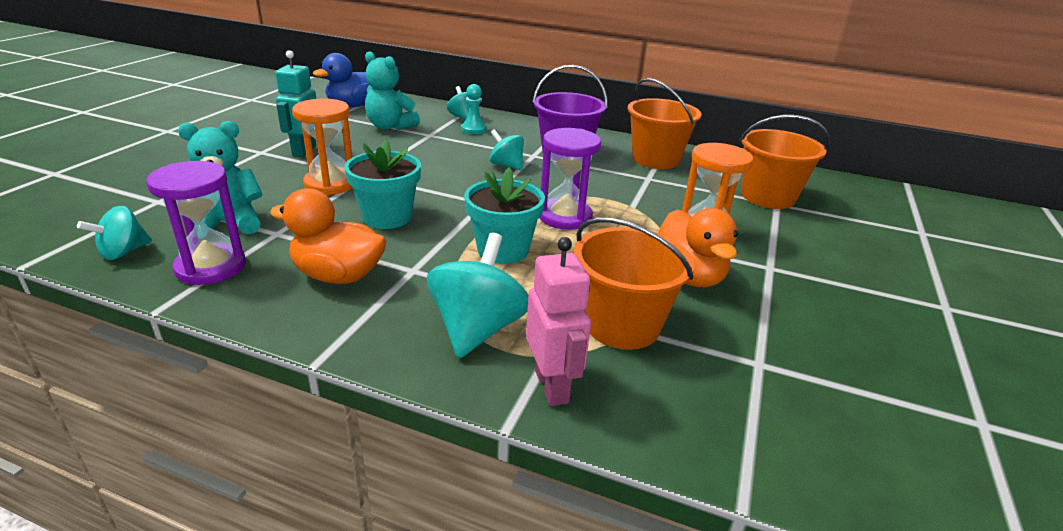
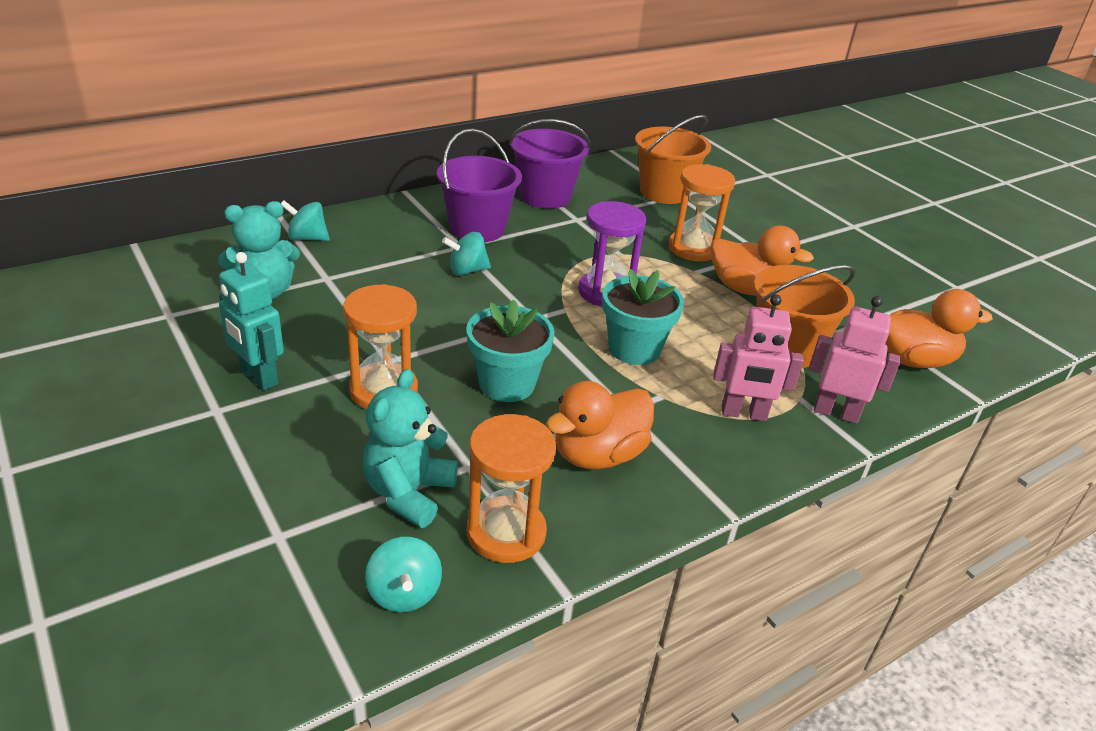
camera: 55 degrees left, 5 degrees up
(211, 267) = (506, 532): purple hourglass -> orange hourglass
(354, 106) = (151, 289): blue duck -> none
(473, 129) = (349, 247): turquoise pawn -> none
(477, 329) = (743, 414): turquoise spinning top -> pink robot
(655, 159) = (545, 196): orange bucket -> purple bucket
(742, 422) = (914, 360): none -> orange duck

